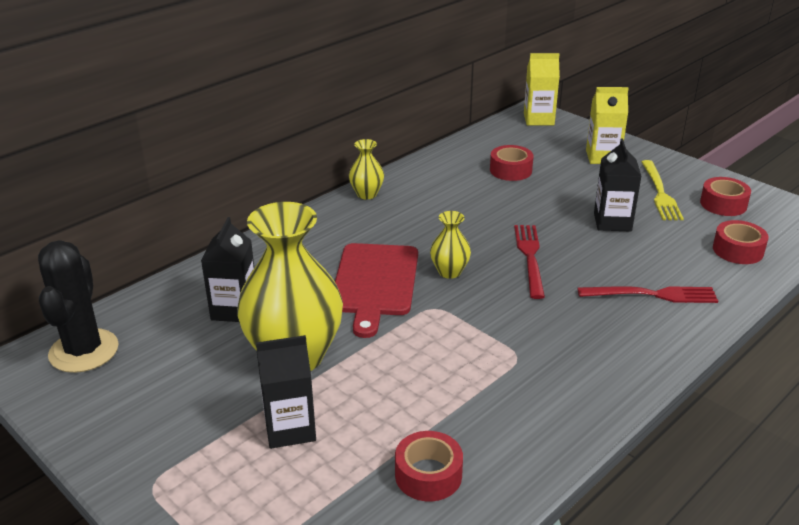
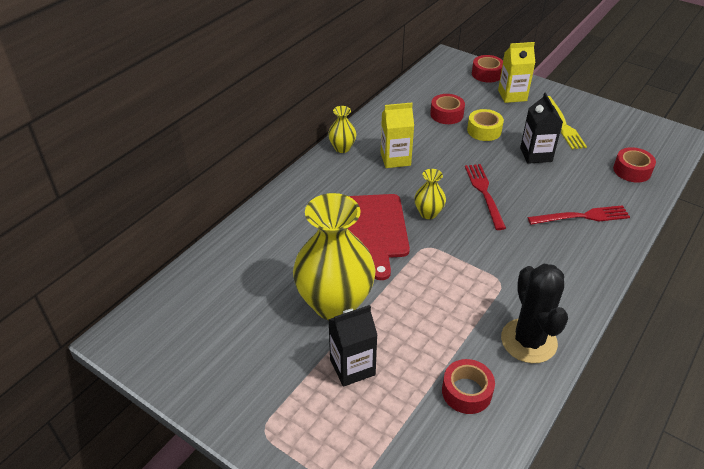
camera: 10 degrees left, 10 degrees up
(84, 351) = (166, 320): black cactus -> black cactus (528, 341)
(234, 310) = (273, 267): black carton -> none
(538, 119) = (454, 64): yellow carton -> yellow carton (395, 159)
(553, 191) = (484, 130): none -> yellow tape
(723, 204) = (611, 130): red tape -> red tape (487, 74)

